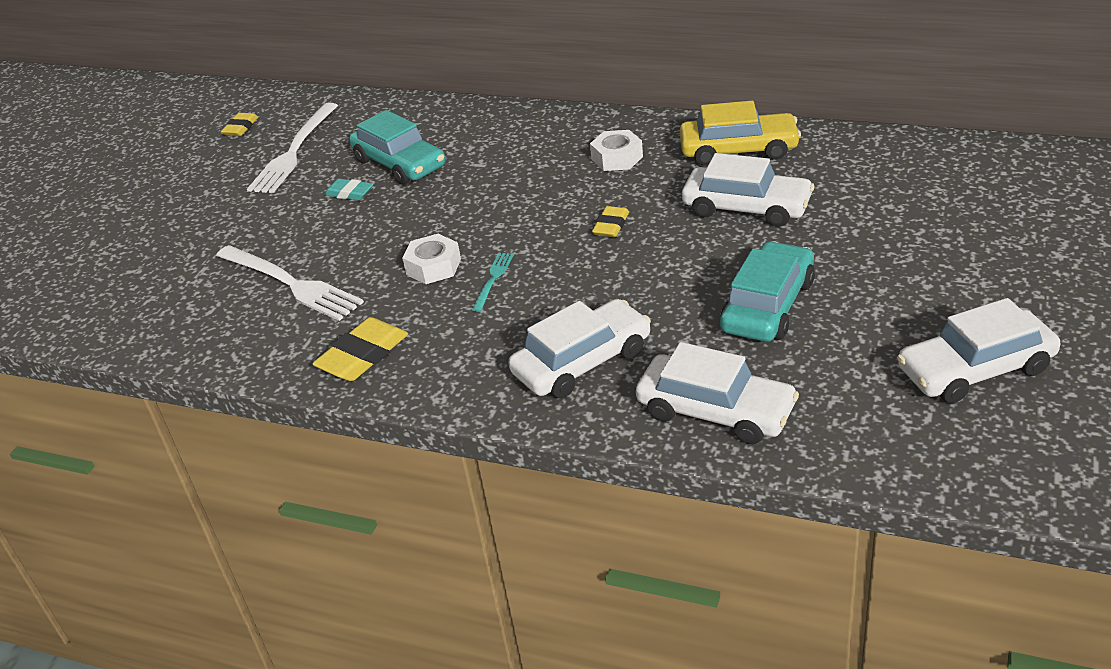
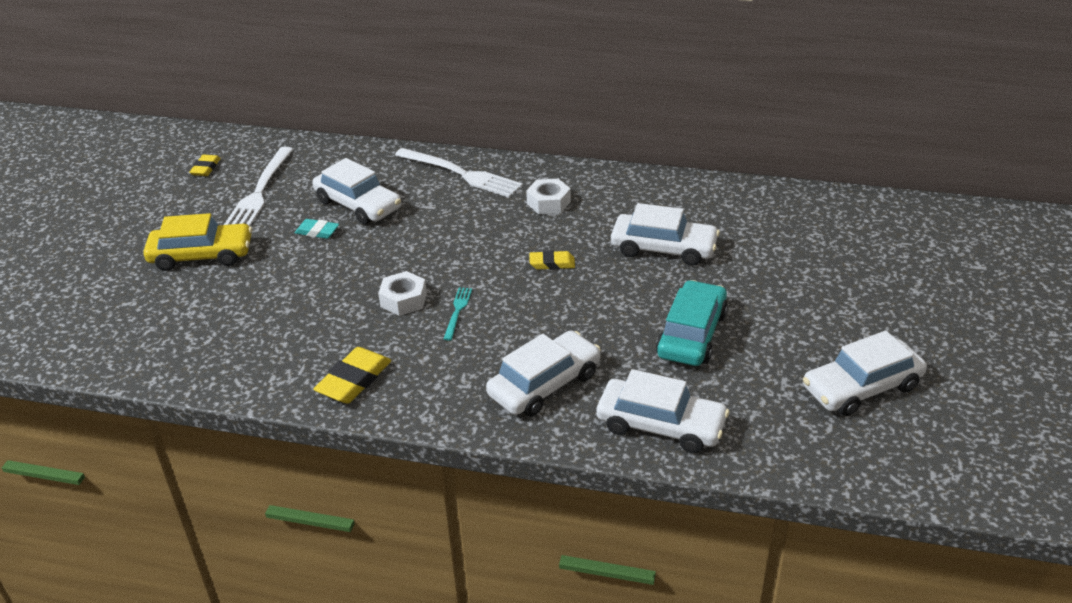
camera: 10 degrees left, 0 degrees up
(291, 284) = (278, 315): white fork -> white fork (461, 174)
(399, 163) = (358, 205): turquoise car -> white car
(611, 225) = (552, 263): yellow eraser -> yellow eraser turned 75 degrees clockwise
(738, 150) = (650, 197): yellow car -> yellow car (201, 255)

